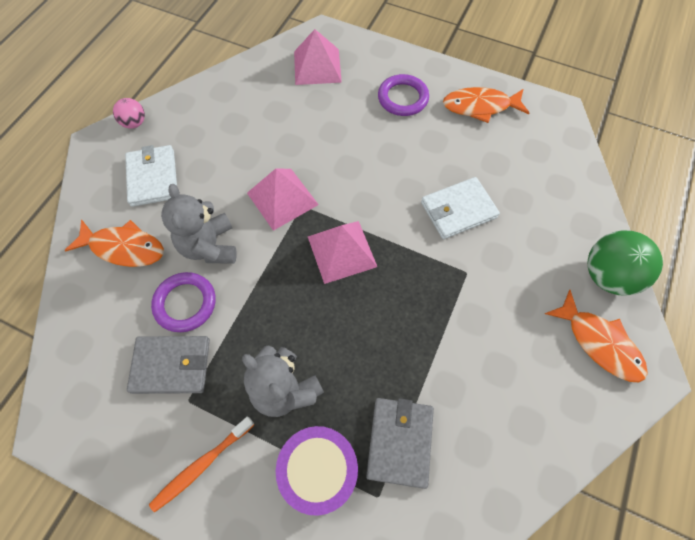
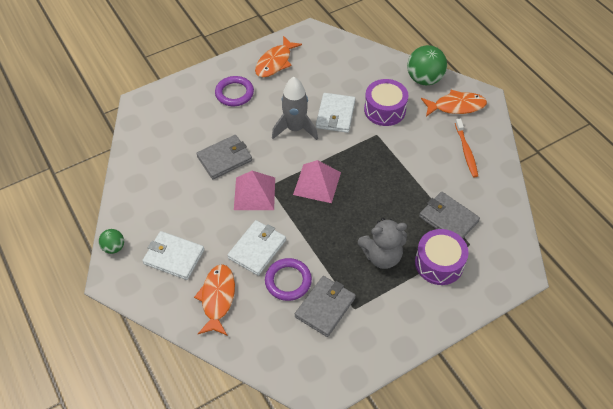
camera: 55 degrees left, 10 degrees down
(124, 248) = (217, 298): orange fish -> orange fish turned 45 degrees counterclockwise
(134, 123) = (114, 247): pink ball -> green ball
(201, 465) = (398, 319): orange toothbrush -> orange toothbrush (466, 151)
(209, 246) = (257, 249): grey teddy bear -> white wallet
(308, 143) = (224, 158): none -> grey wallet
(317, 66) = (166, 121): pink pyramid -> none
(402, 182) = (295, 129): none -> grey rocket
(513, 259) = (385, 110): none -> purple drum

